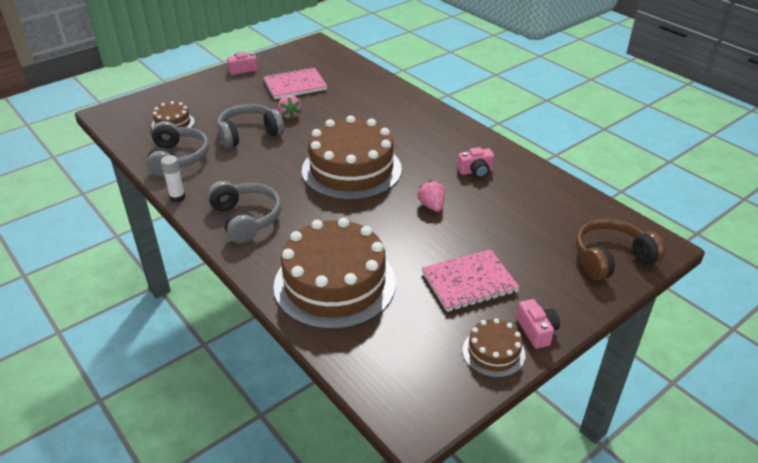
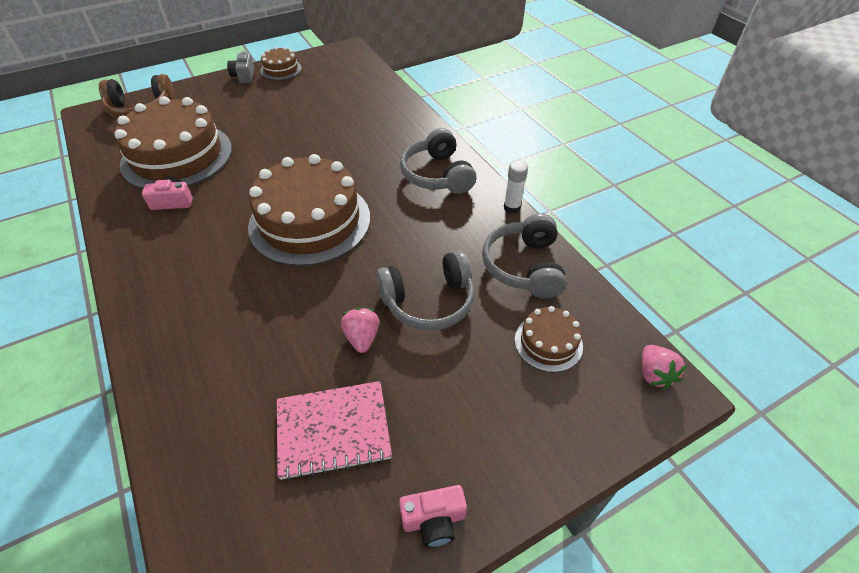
camera: 170 degrees left, 10 degrees up
(334, 284) = (369, 115): brown cake -> brown cake (177, 156)
(431, 206) = (250, 167): pink strawberry -> pink strawberry (654, 374)
(469, 282) = (265, 105): pink notebook -> none
(536, 331) = (244, 76): pink camera -> grey camera

